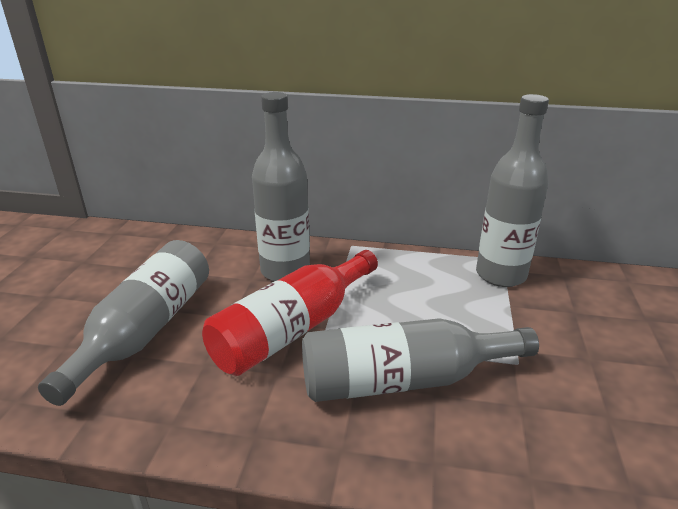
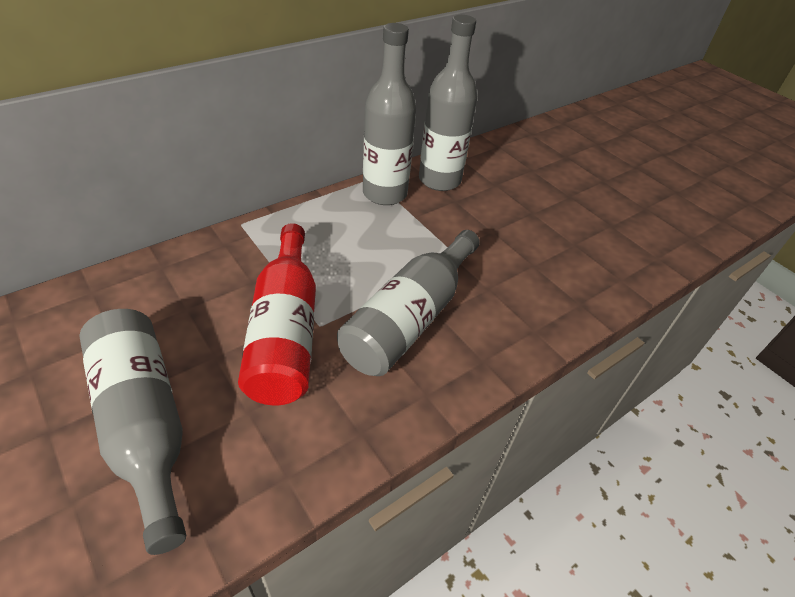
camera: 50 degrees left, 15 degrees up
(285, 271) = (209, 282): grey bottle -> grey bottle (439, 180)

